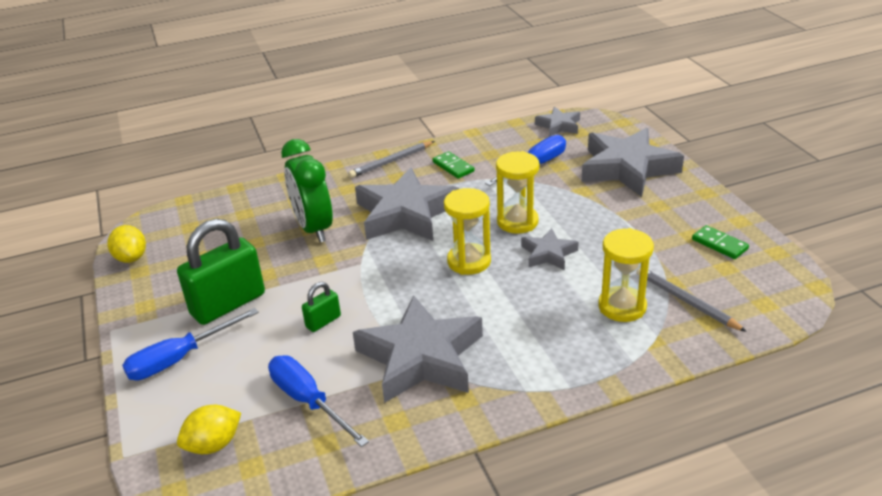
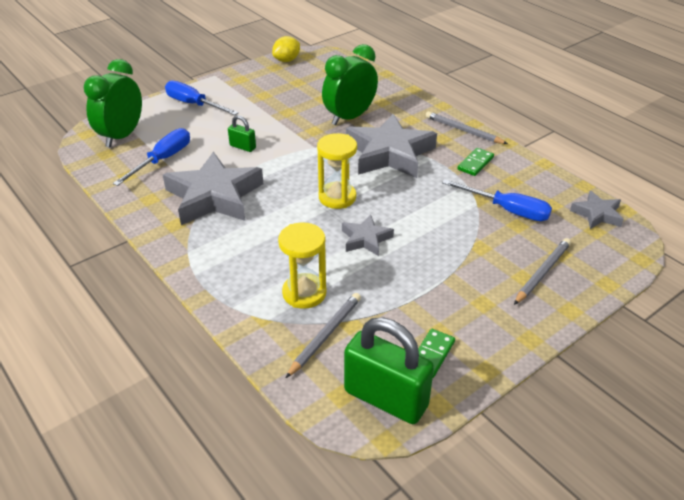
camera: 70 degrees right, 5 degrees up
(213, 445) = (122, 136): yellow lemon -> green clock
(228, 304) = (250, 106): green padlock -> green padlock (385, 398)
(517, 222) = (406, 214): yellow hourglass -> none
(627, 168) = (542, 272): grey star -> grey pencil

